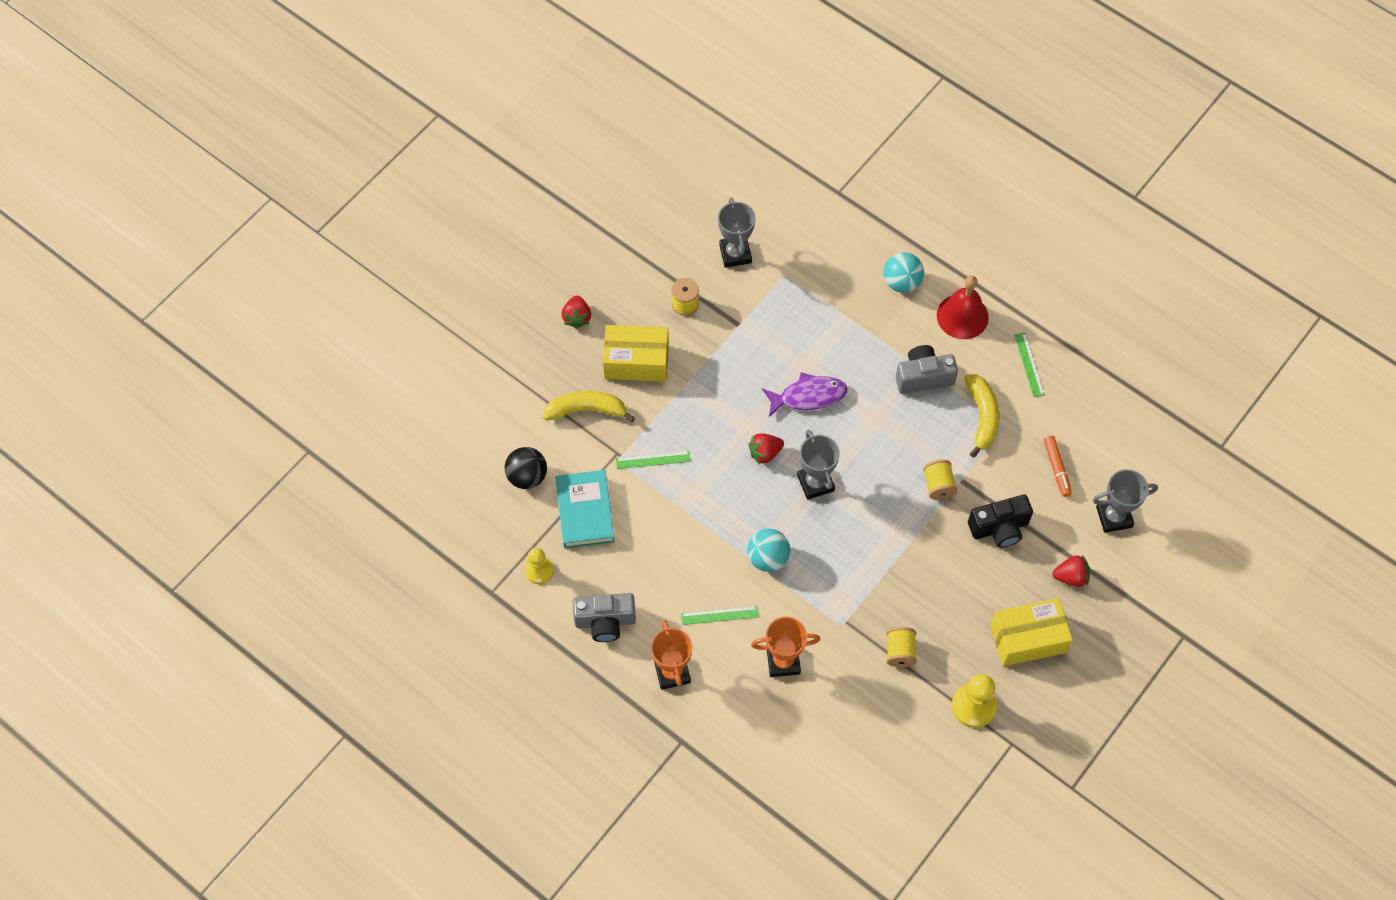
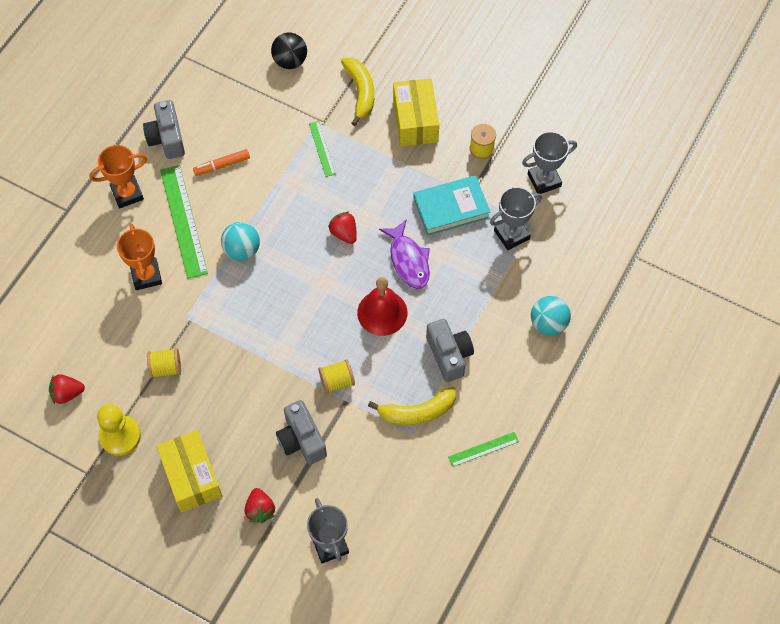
camera: 80 degrees right, 0 degrees up
(539, 570) = (206, 84): yellow pawn -> none
(577, 317) = (449, 70): red strawberry -> red strawberry (67, 393)
(585, 511) = (264, 107): turquoise book -> turquoise book (451, 208)
(719, 615) = (183, 221): green ruler -> green ruler, size x1.93
(815, 483) = (321, 278): grey trophy -> grey trophy (511, 234)
(962, 316) = (523, 382): red bell -> red bell (382, 312)
(999, 528) = (301, 440): black camera -> grey camera
(1056, 468) = (373, 486): orange marker -> orange marker (222, 165)

